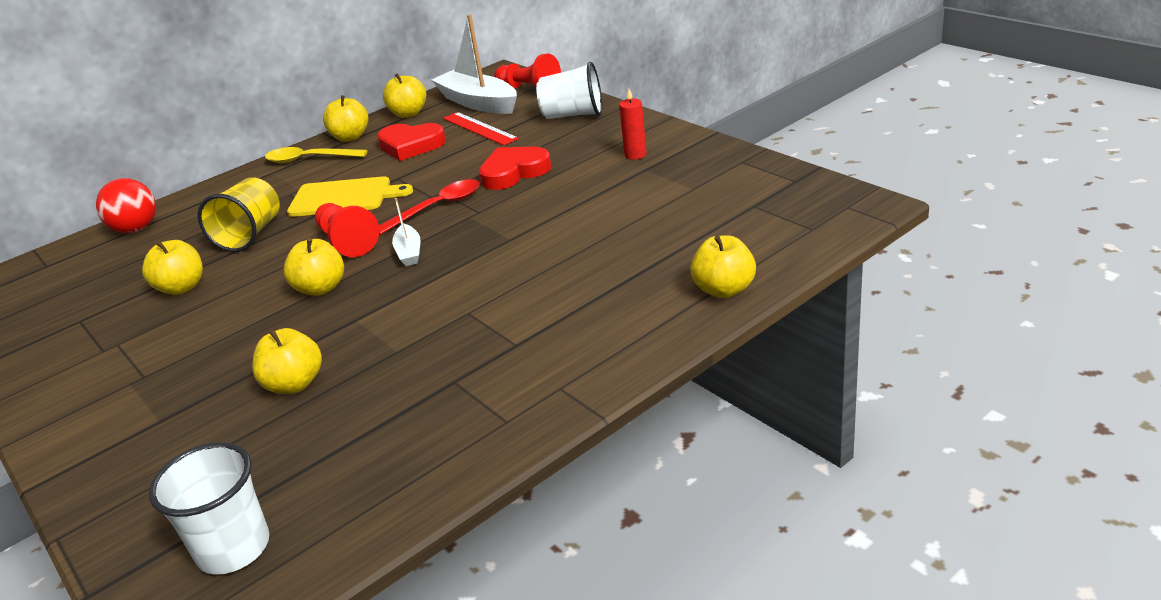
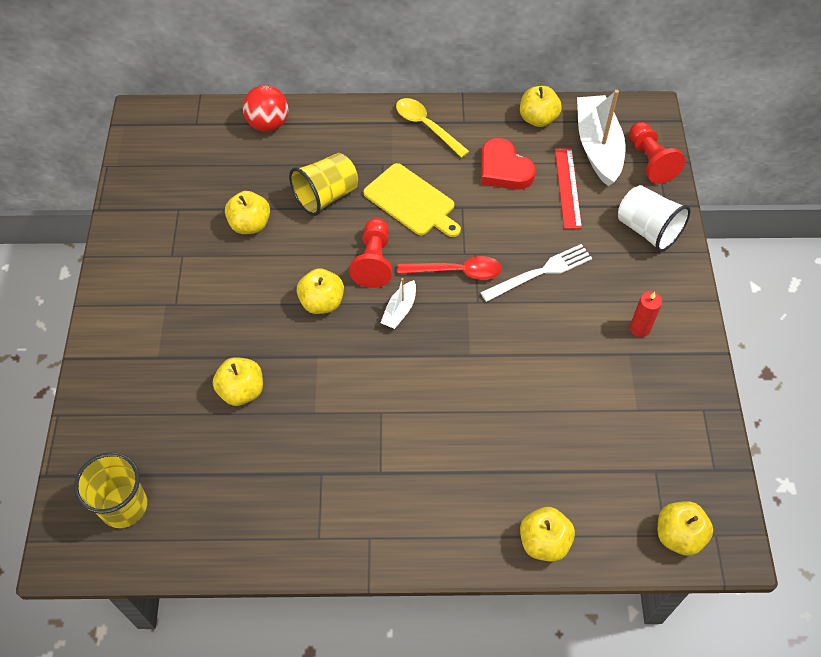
camera: 35 degrees right, 25 degrees up
(233, 548) = (124, 506): white cup -> yellow cup
(350, 137) = (474, 119): yellow apple -> yellow apple (678, 535)
(514, 172) = (540, 272): red heart -> white fork

